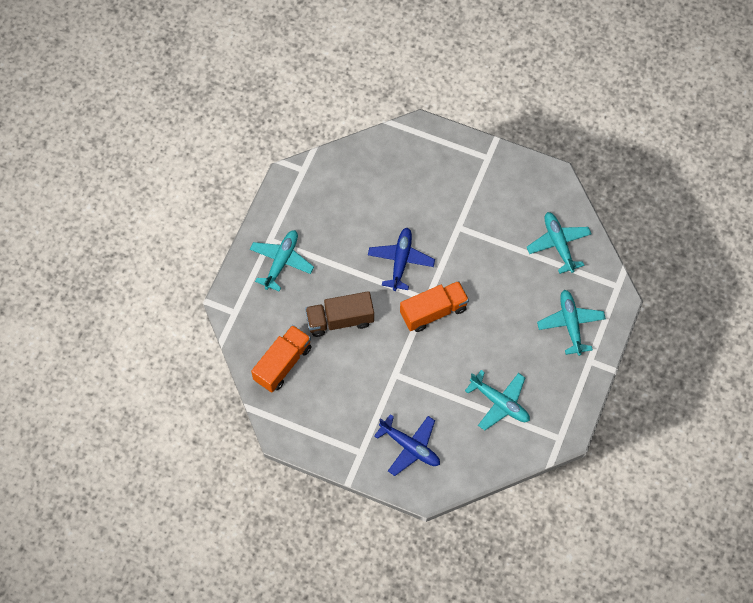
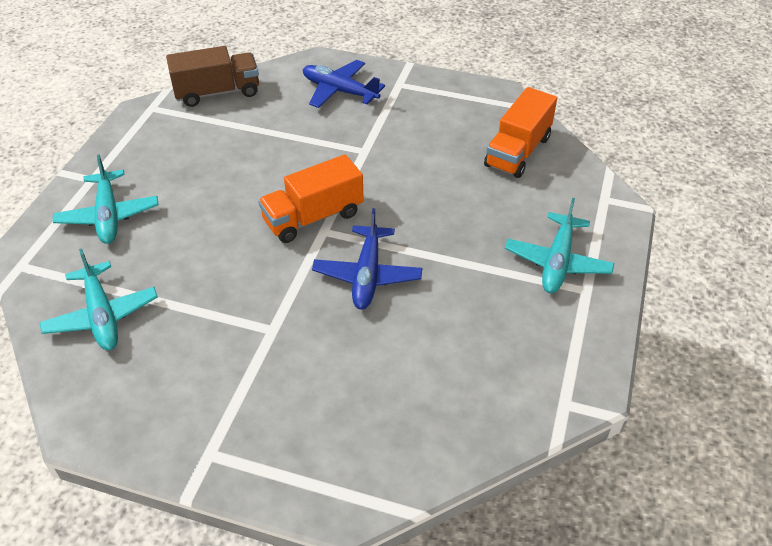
camera: 175 degrees right, 20 degrees down
(340, 320) = (450, 199): brown truck -> brown truck (217, 92)
(500, 403) = (224, 133): turquoise plane -> none

